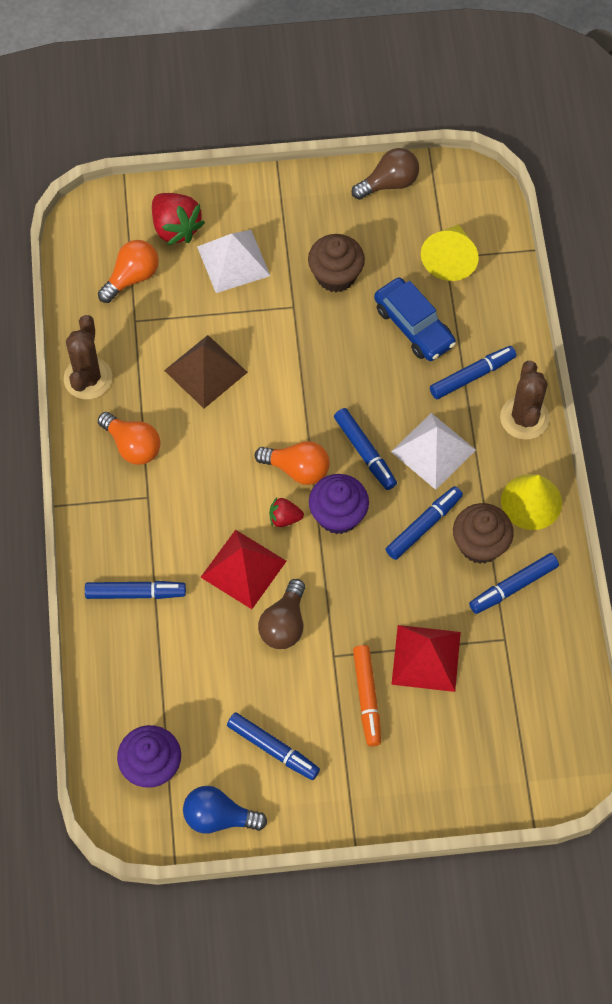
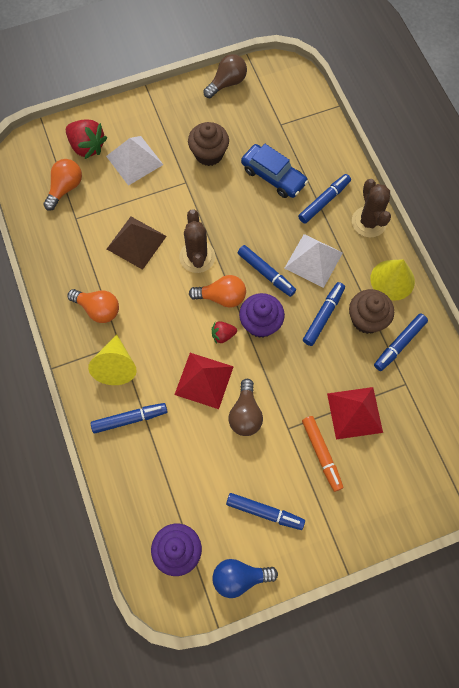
camera: 15 degrees left, 5 degrees up
(88, 378) = (52, 268): brown cactus -> brown cactus (197, 257)
(450, 259) = (284, 125): yellow cone -> yellow cone (116, 366)

